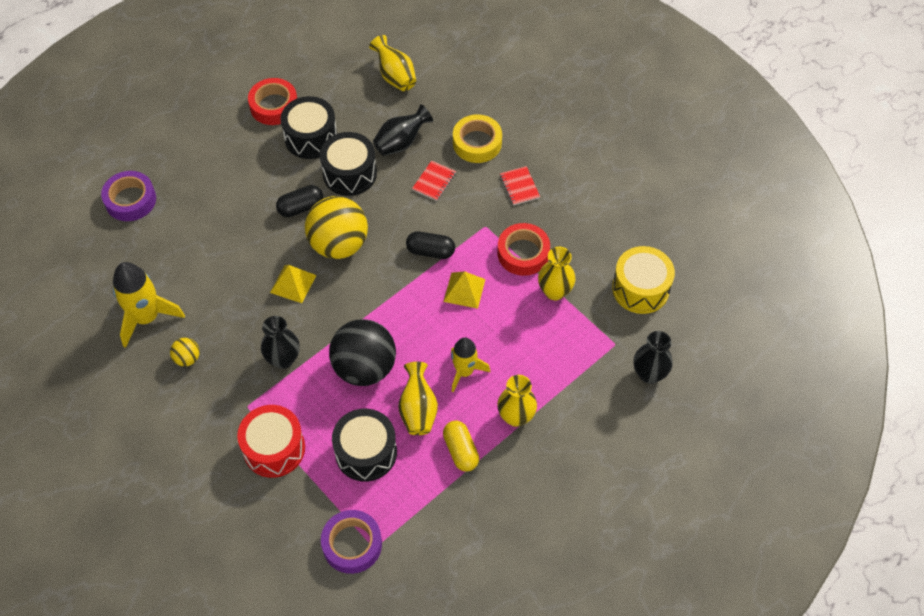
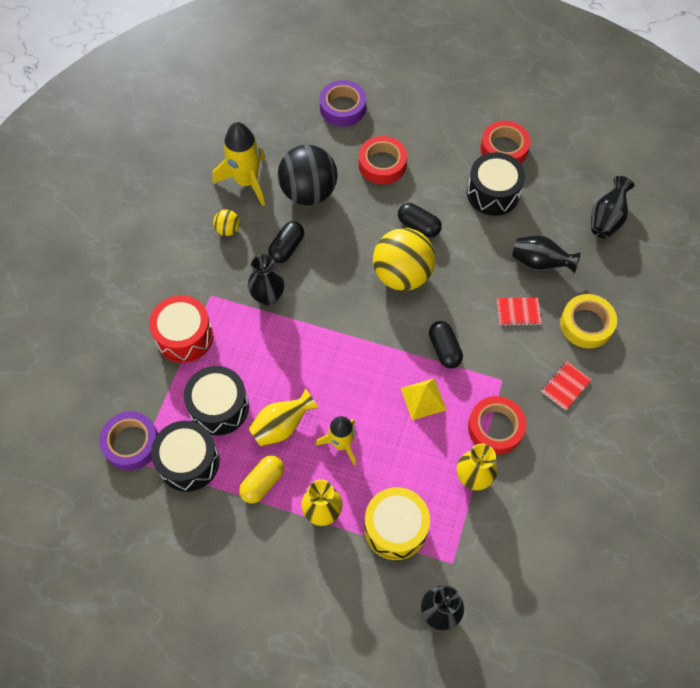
camera: 60 degrees right, 5 degrees up
(217, 201) = (382, 164): none -> red tape
(244, 319) = (287, 248): none -> black capsule
(293, 283) = (342, 263): yellow pyramid -> none
(349, 173) = (478, 242): black drum -> black drum (188, 462)
(364, 368) = (297, 361): black ball -> black ball (308, 192)
(395, 76) = (606, 219): yellow vase -> black vase
(640, 289) = (529, 556): yellow drum -> yellow drum (395, 528)

